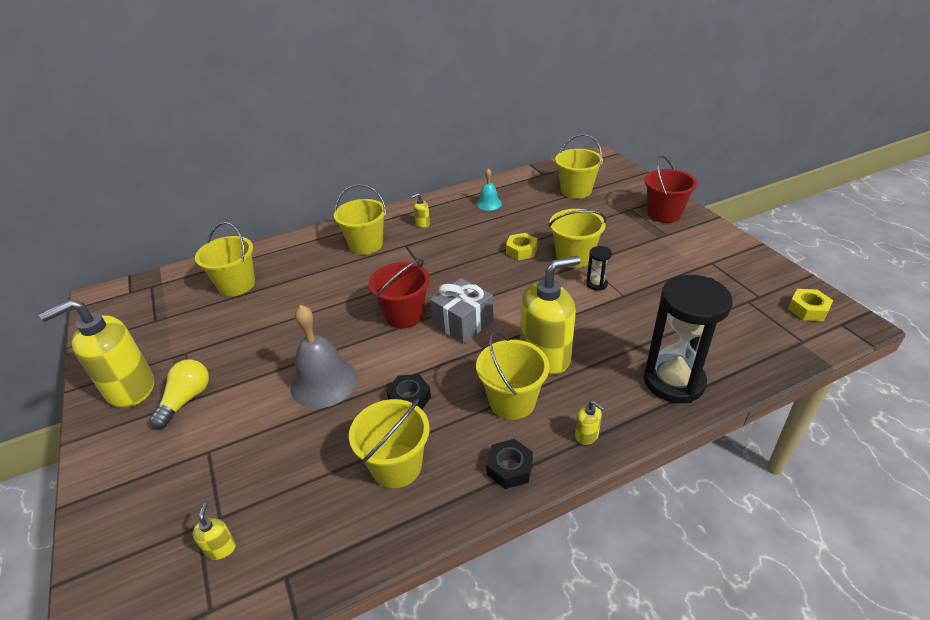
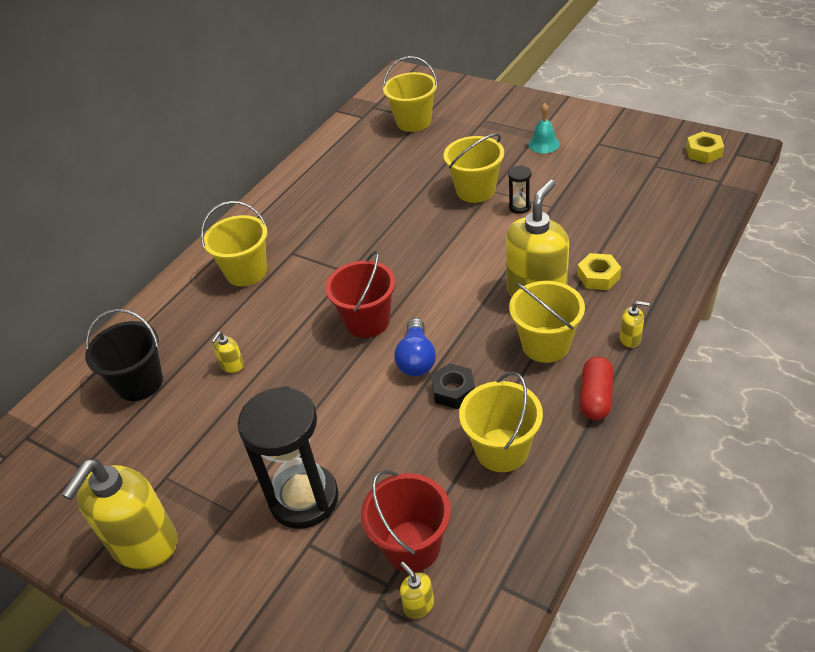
camera: 30 degrees left, 5 degrees up
(186, 400) = (225, 517): yellow light bulb -> none
(236, 285) = (139, 383): yellow bucket -> black bucket
(324, 382) = (355, 422): grey bell -> none
(408, 360) = (416, 359): none -> blue light bulb
(422, 224) = (286, 222): yellow soap dispenser -> yellow soap dispenser (232, 366)
(463, 323) = (433, 300): grey gift -> none
(489, 203) = (337, 171): turquoise bell -> turquoise bell (544, 144)
(509, 468) = (595, 397): black nut -> red capsule
(521, 251) = (419, 206): yellow nut -> yellow nut (598, 276)
(664, 214) = (518, 113): red bucket -> red bucket (412, 546)
(673, 381) = (656, 261): black hourglass -> black hourglass (304, 498)

